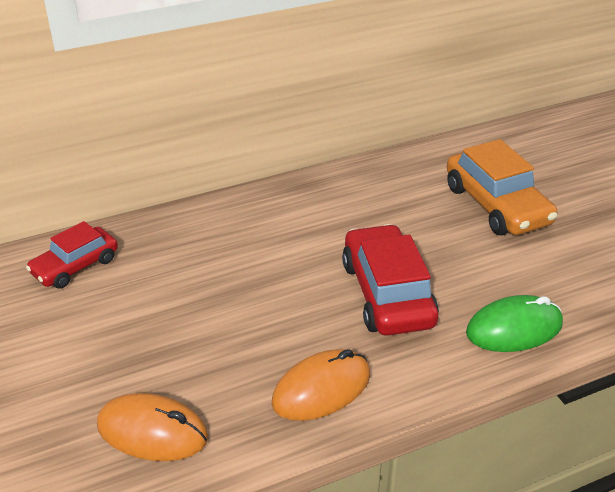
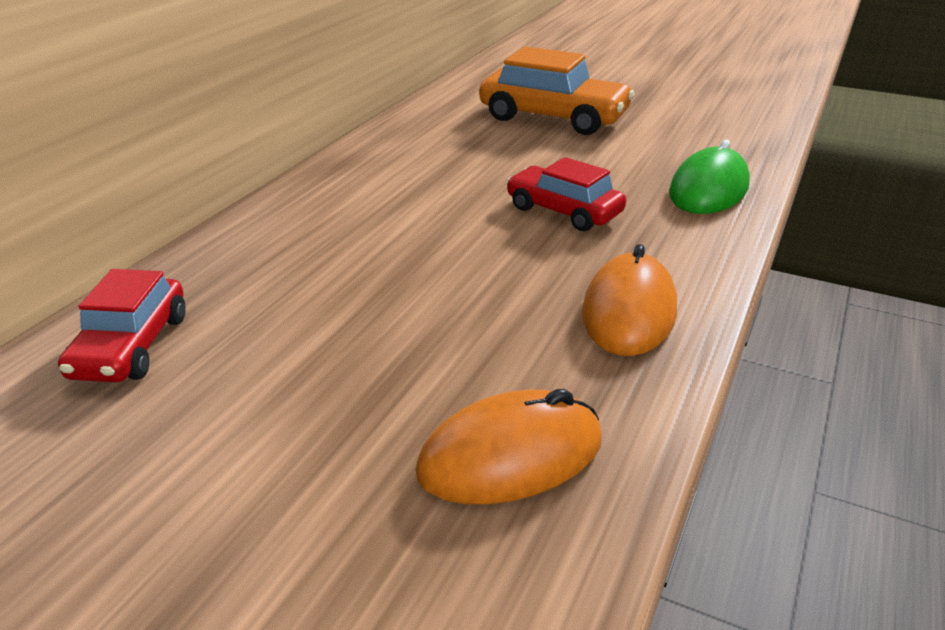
camera: 40 degrees left, 5 degrees down
(387, 293) = (563, 211): red car -> red car, size x0.63

